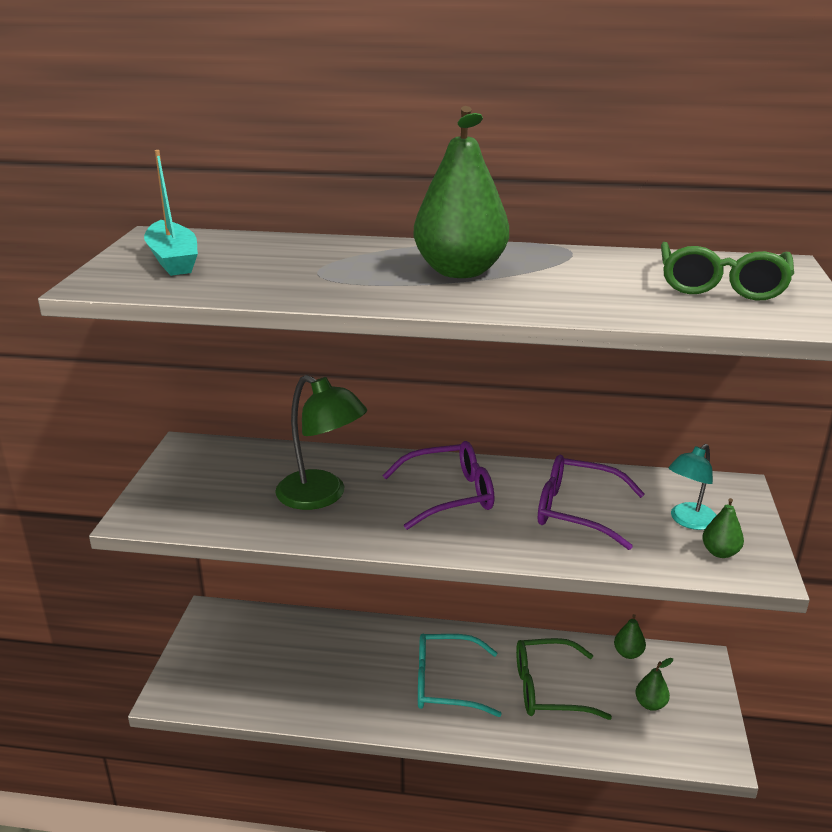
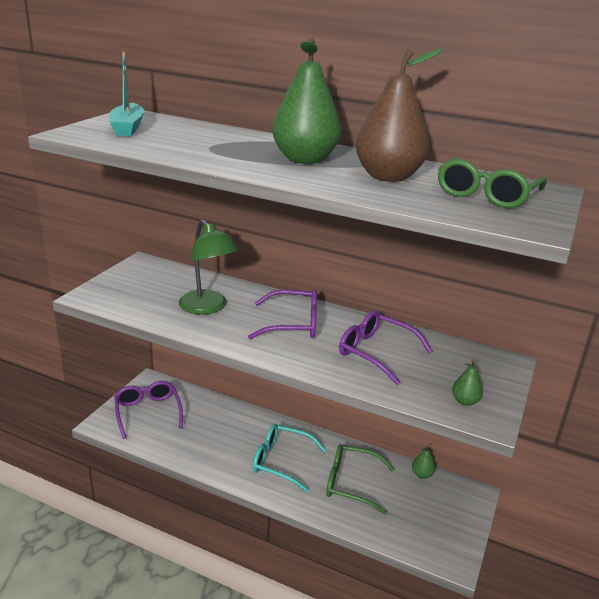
camera: 15 degrees right, 0 degrees up
(228, 661) = (148, 412): none -> purple glasses
(586, 280) = (388, 177): none -> brown pear
(650, 704) = (421, 512): green pear -> none
(688, 521) = (455, 376): turquoise lamp -> none

